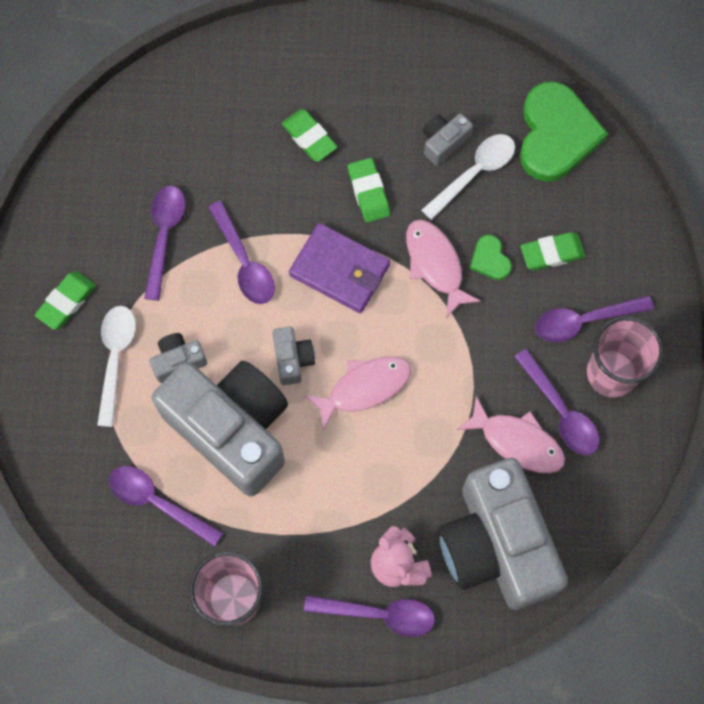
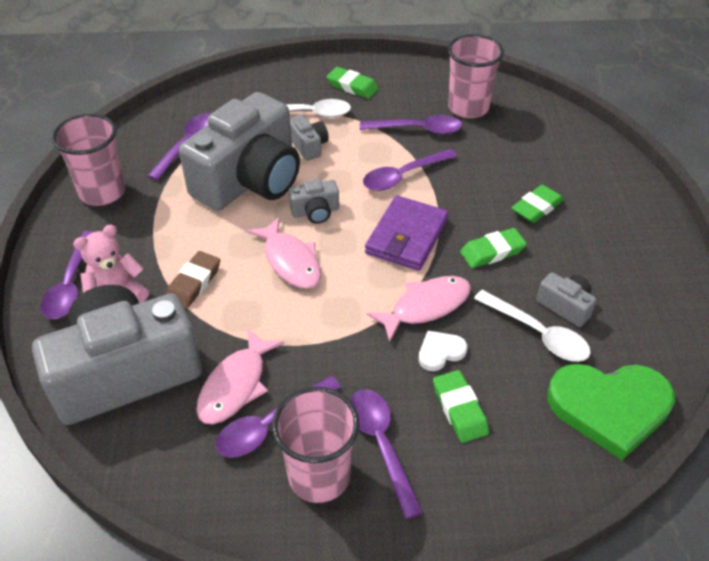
camera: 85 degrees right, 25 degrees down
(130, 174) = (468, 107): none -> pink cup
(387, 485) = (193, 283): none -> brown eraser
(490, 259) = (440, 352): green heart -> white heart

